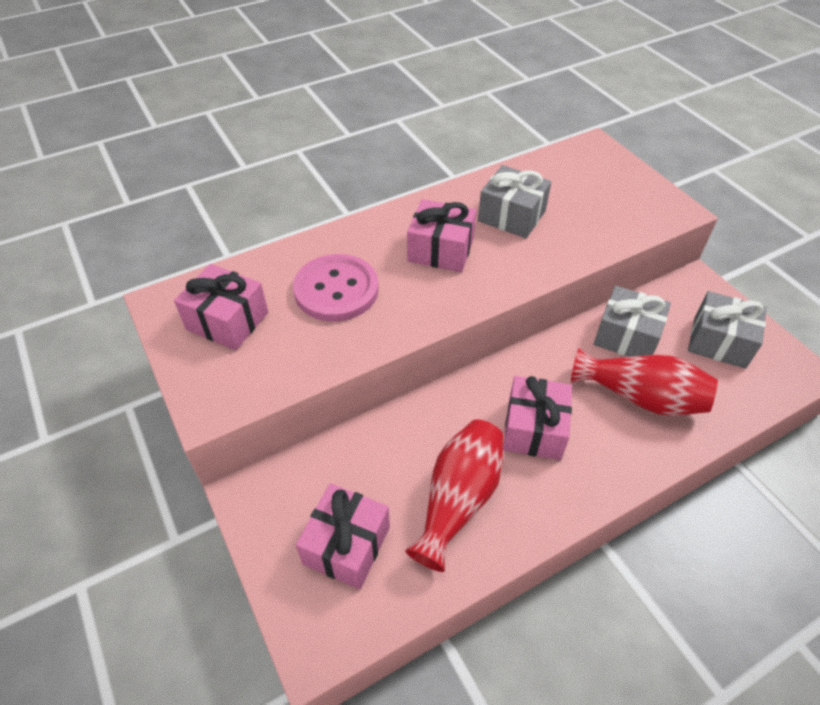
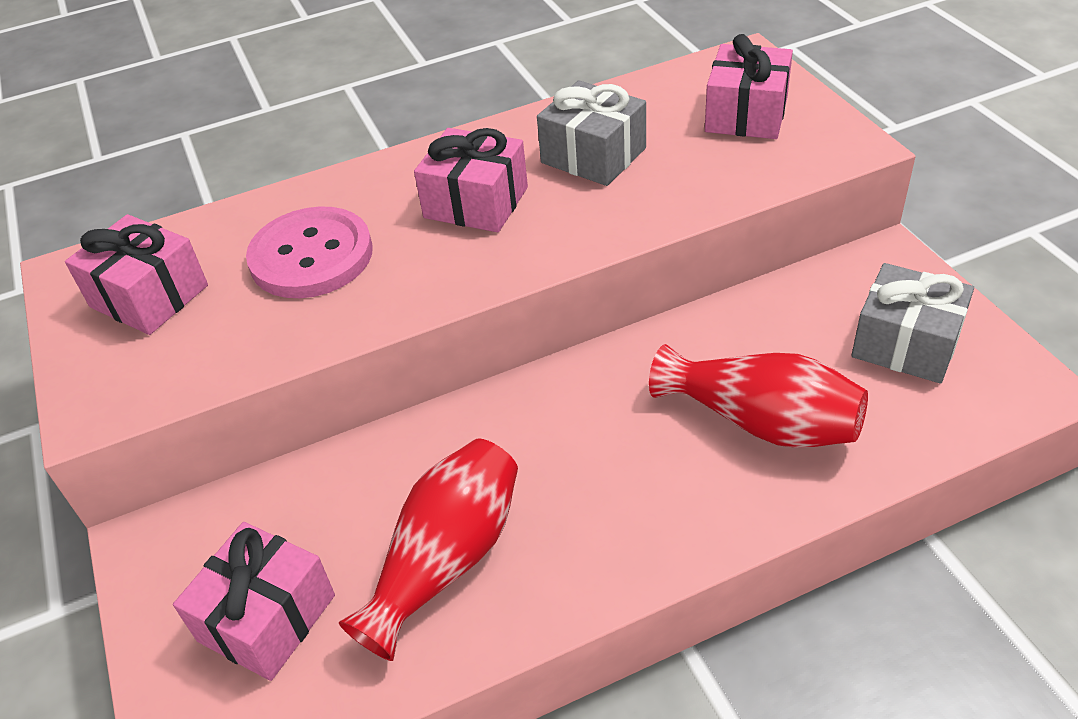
camera: 10 degrees right, 5 degrees down
(534, 429) = (584, 464): pink gift -> pink gift (746, 114)
(626, 336) = (758, 334): grey gift -> none

